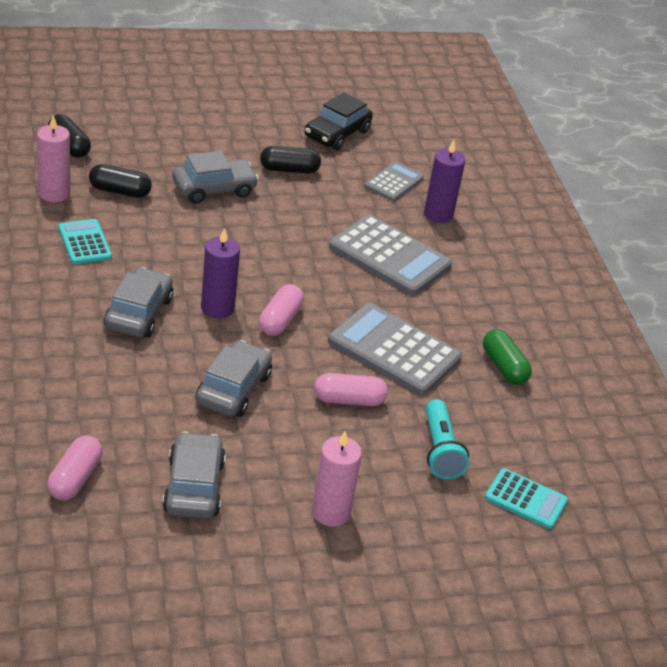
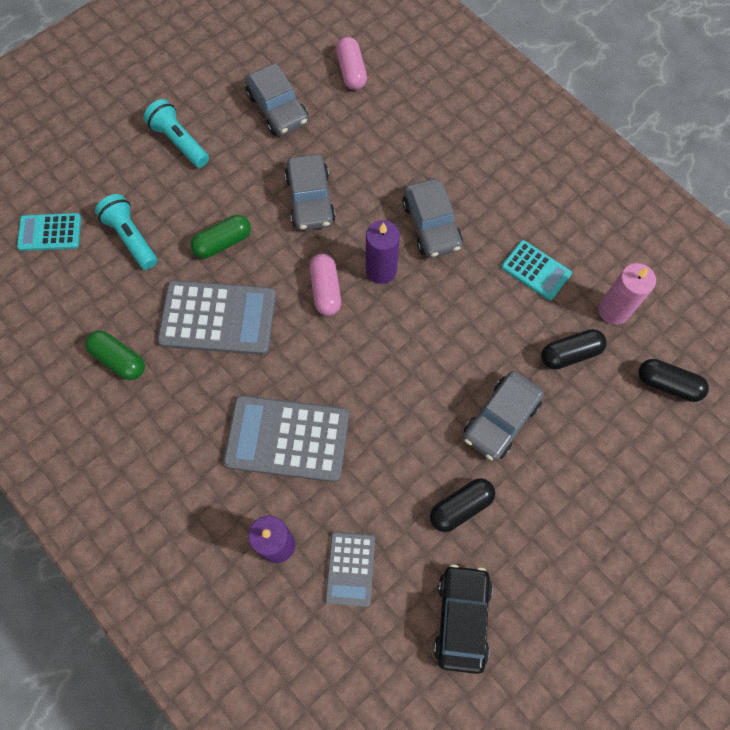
camera: 155 degrees right, 30 degrees up
(331, 512) = (179, 142): pink candle -> turquoise flashlight
(349, 400) = (223, 242): pink capsule -> green capsule

